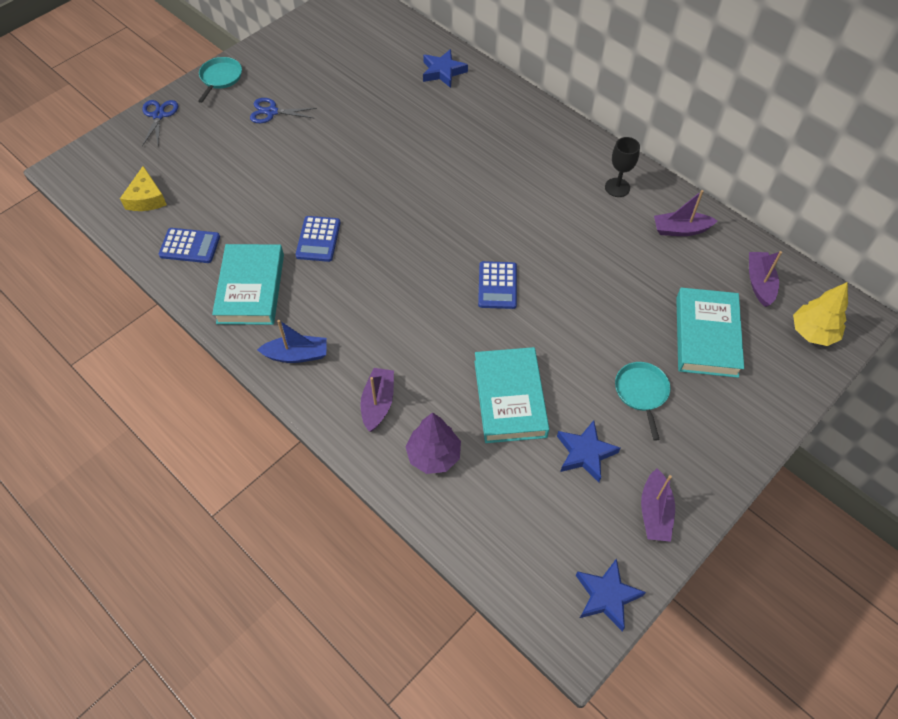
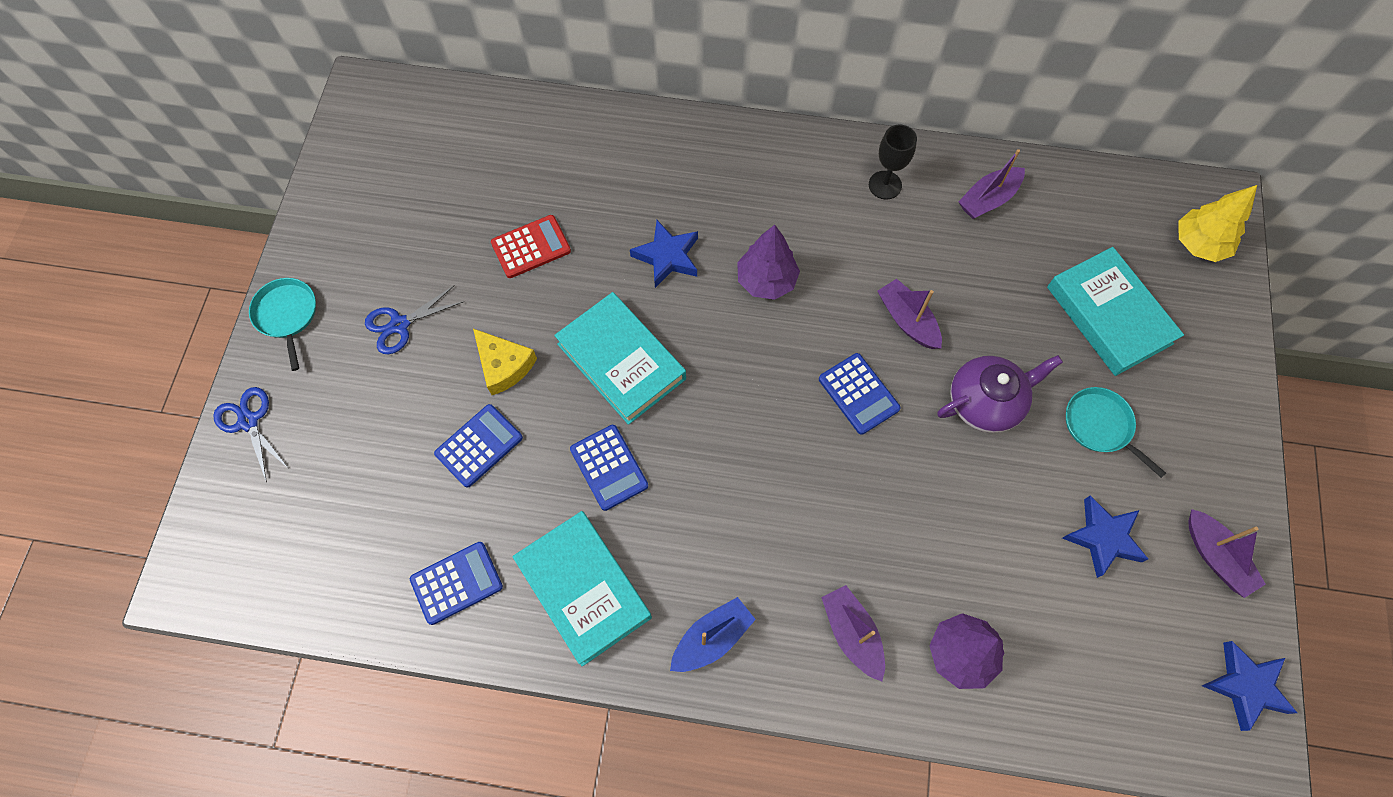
camera: 35 degrees left, 10 degrees up
(146, 198) = (338, 553): yellow cheese -> yellow cheese (504, 366)
(260, 190) = (479, 446): none -> blue calculator
(374, 111) = (531, 247): none -> red calculator
(443, 72) = (569, 142): blue star -> blue star (667, 257)
(495, 198) = (766, 280): none -> purple tree
(510, 398) = (981, 526): turquoise book -> turquoise book (621, 361)
(575, 335) = (985, 402): none -> purple teapot
(759, 283) = (1109, 217): purple boat -> purple boat (907, 320)

